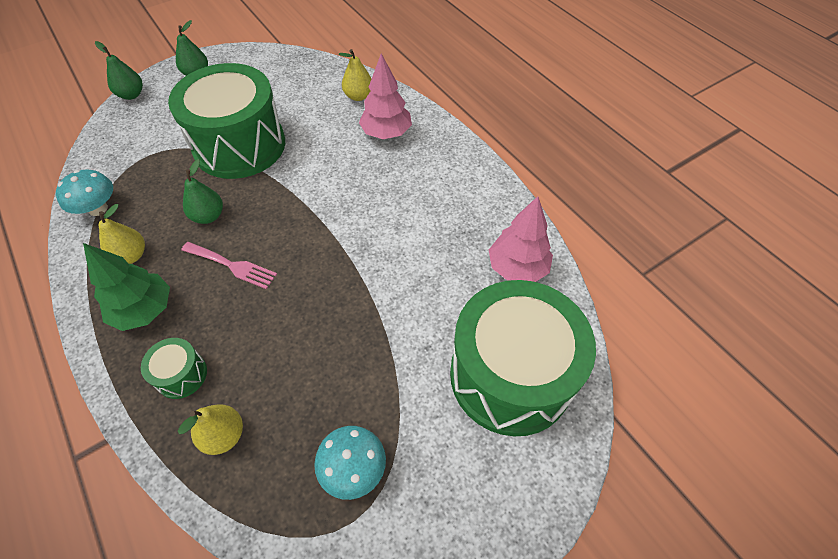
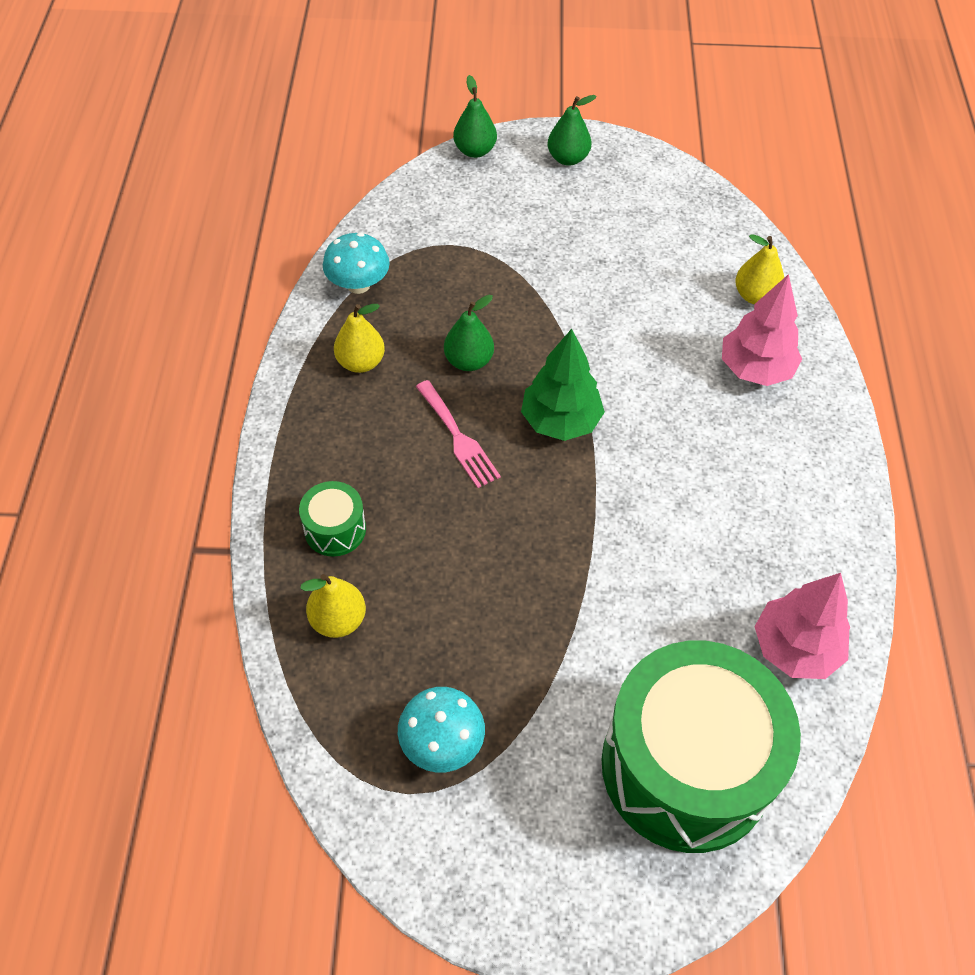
camera: 35 degrees right, 0 degrees up
(144, 310) = (339, 434): green tree -> green tree (560, 421)
(239, 145) = (559, 287): green drum -> none

